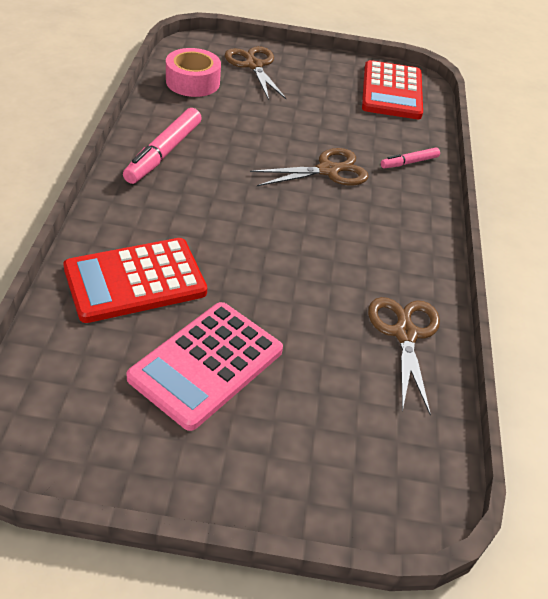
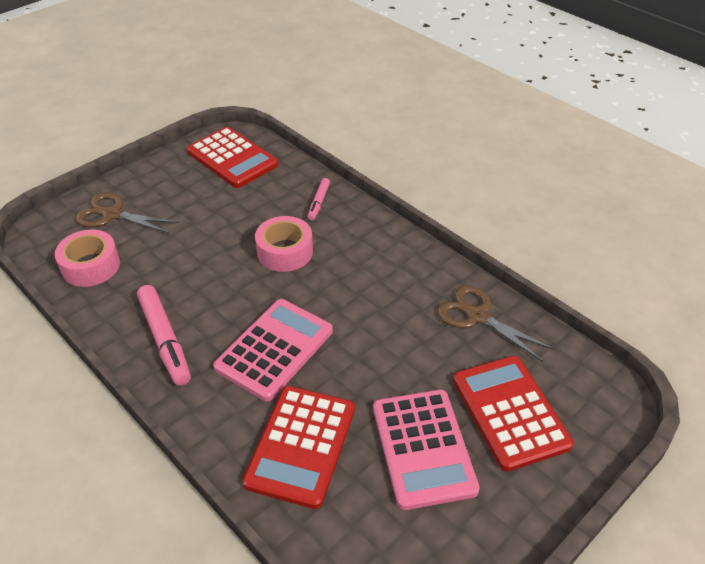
camera: 45 degrees left, 0 degrees up
(217, 216) = (274, 349): none -> pink calculator
(312, 413) = (510, 412): none -> red calculator
(328, 170) = (285, 252): brown scissors -> pink tape

